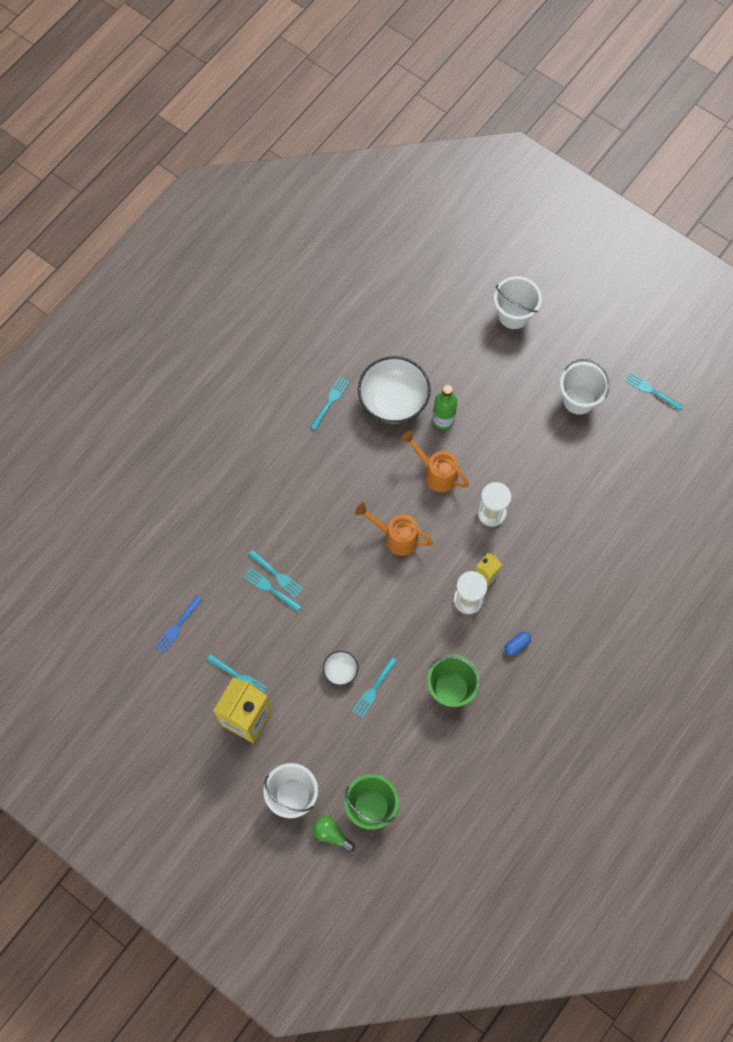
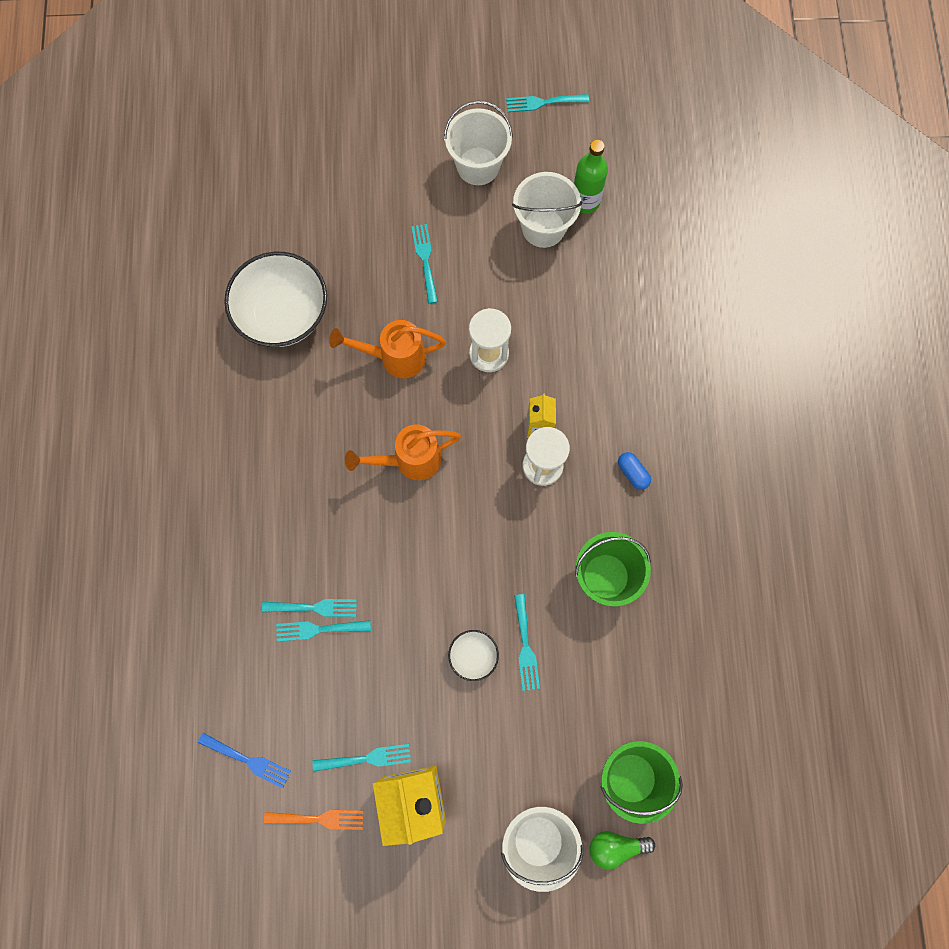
camera: 40 degrees left, 5 degrees up
(177, 626) = (248, 760): blue fork -> blue fork turned 60 degrees counterclockwise
(189, 687) = (319, 818): none -> orange fork
(330, 401) = (213, 367): turquoise fork -> turquoise fork (425, 260)
(443, 420) = (354, 294): green bottle -> green bottle (585, 201)
(513, 315) = (336, 127): white bucket -> white bucket (543, 227)
(516, 645) = (632, 473): blue capsule -> blue capsule turned 45 degrees counterclockwise

